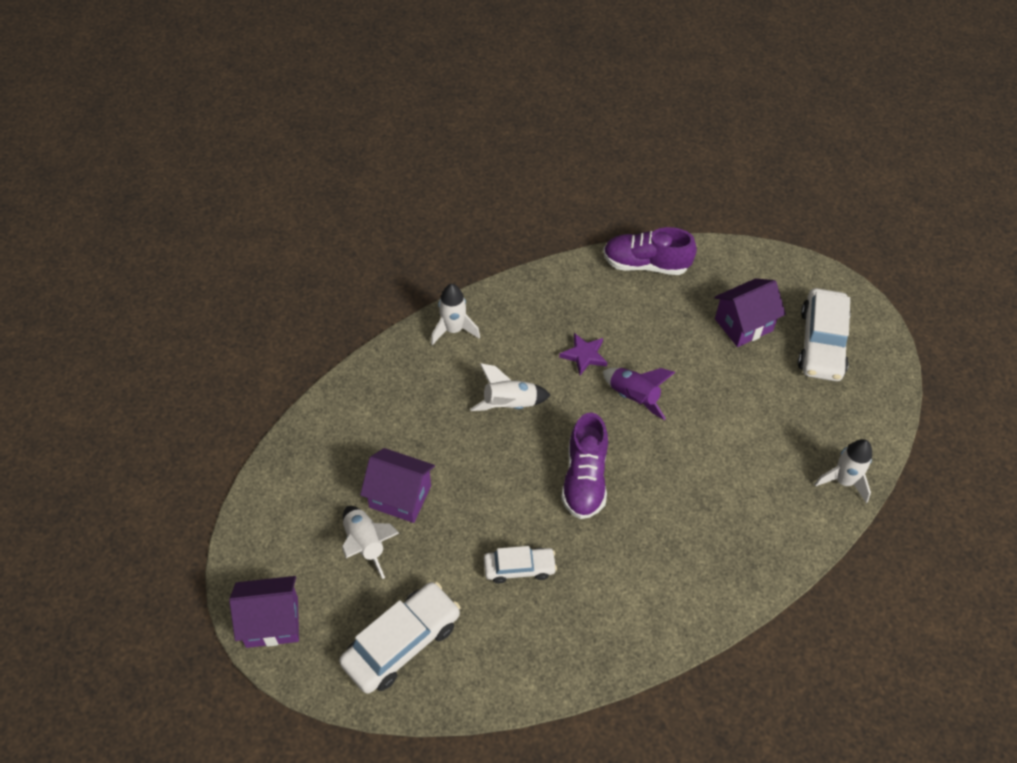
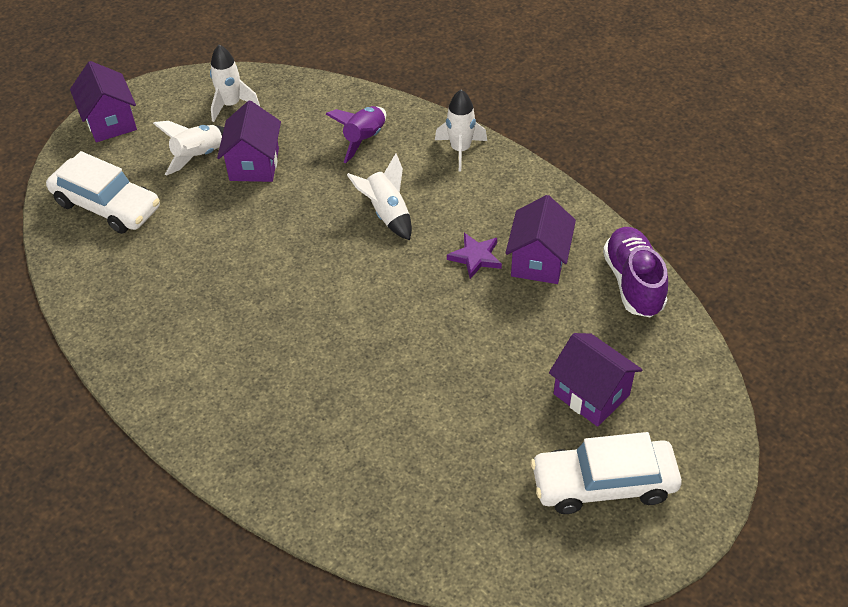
camera: 75 degrees right, 5 degrees down
(519, 568) = (201, 266): white car -> none
(584, 479) = (318, 293): purple shoe -> none
(603, 315) = (538, 261): none -> purple house
(633, 397) = (438, 311): purple rocket -> purple rocket (364, 139)
(843, 481) = (399, 539): white rocket -> white rocket (231, 105)

